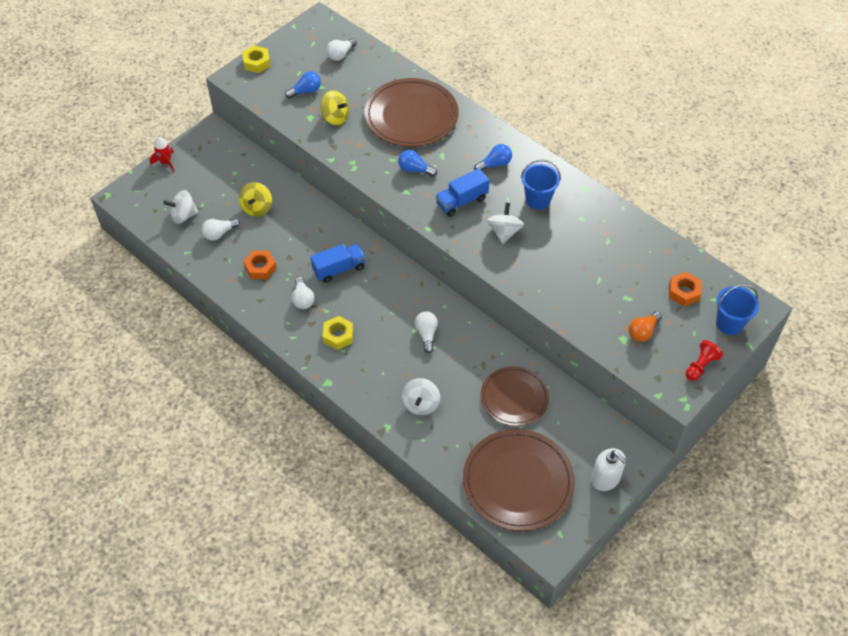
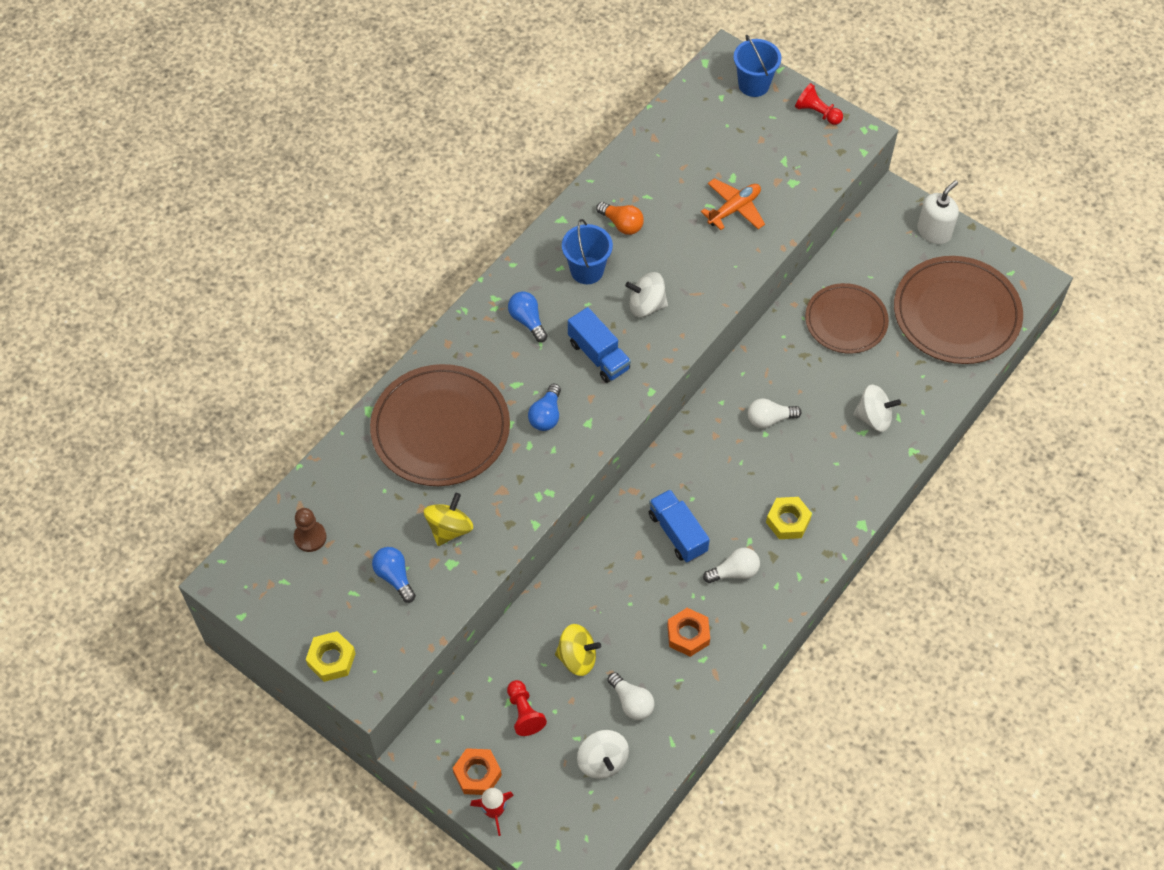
camera: 95 degrees left, 5 degrees up
(225, 179) = (524, 713): none -> red pawn
(341, 54) = (310, 537): white light bulb -> brown pawn
(595, 296) = (734, 209): none -> orange plane
(643, 332) = (779, 164): orange light bulb -> orange light bulb (622, 224)
(684, 292) = (715, 124): orange nut -> orange nut (477, 774)

